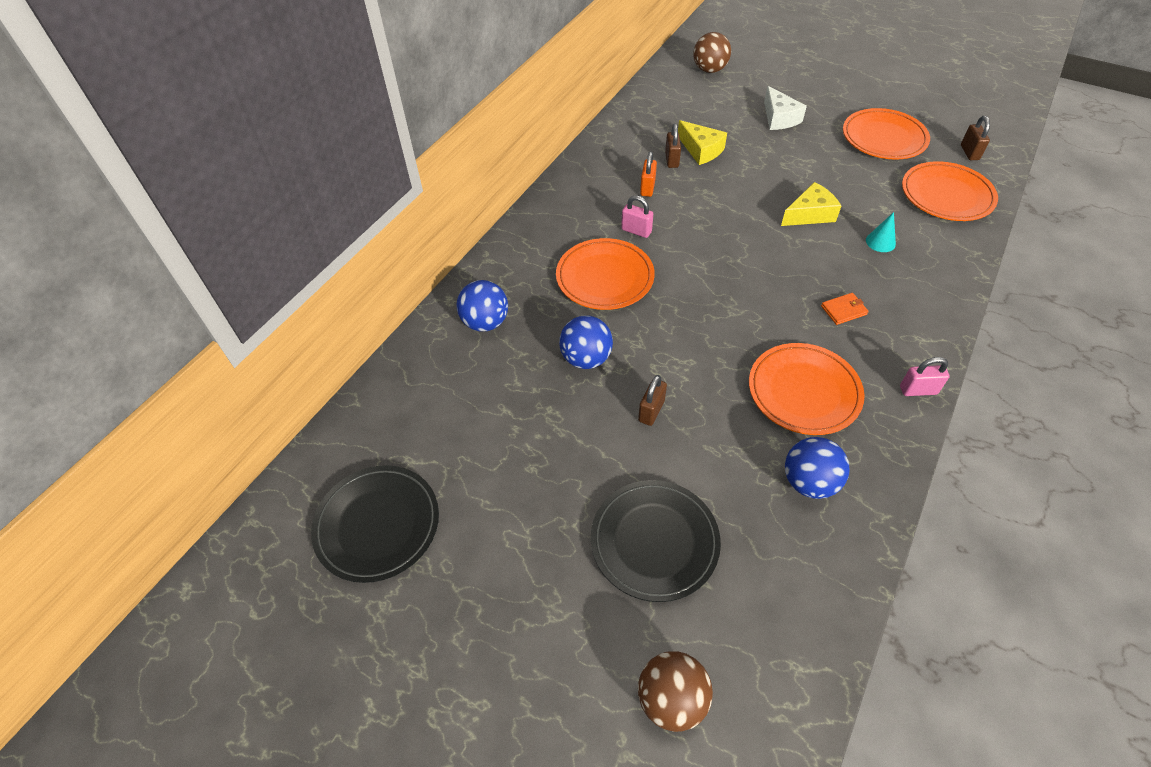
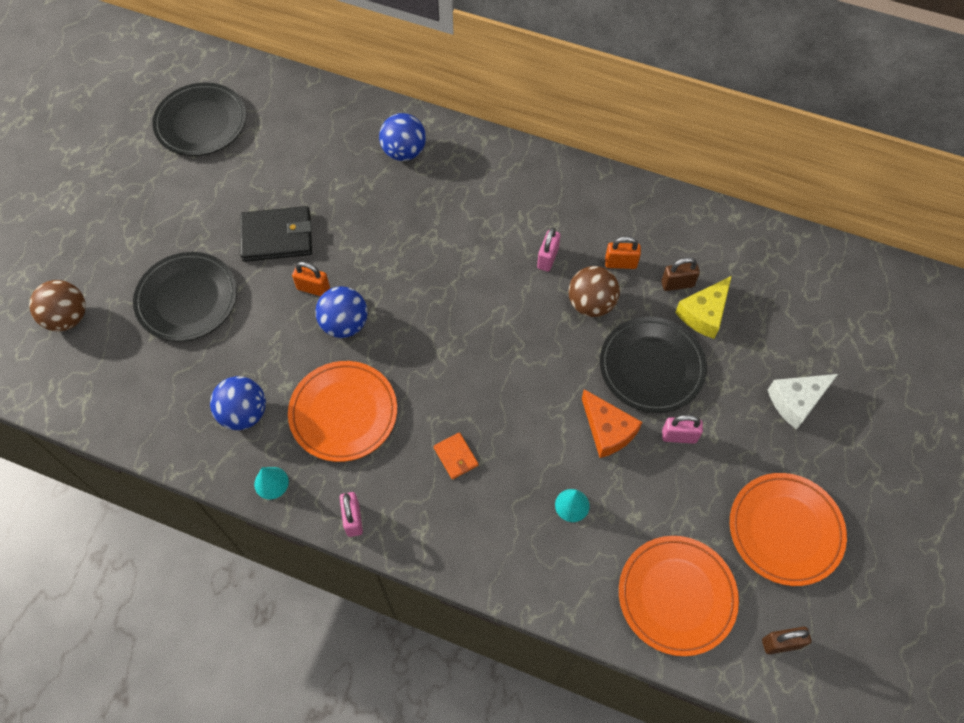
camera: 80 degrees right, 10 degrees up
(576, 443) = (277, 236): none -> black wallet
(586, 358) = (369, 233): blue ball -> blue ball (344, 324)
(605, 278) = (473, 237): orange plate -> none
(651, 411) = (313, 288): brown padlock -> orange padlock
(709, 70) = (887, 317): brown ball -> brown ball (591, 304)
(750, 183) = (651, 367): none -> black plate
(810, 214) = (607, 430): yellow cheese -> orange cheese
(812, 177) = (679, 436): none -> pink padlock
(889, 458) = (271, 483): none -> turquoise cone

